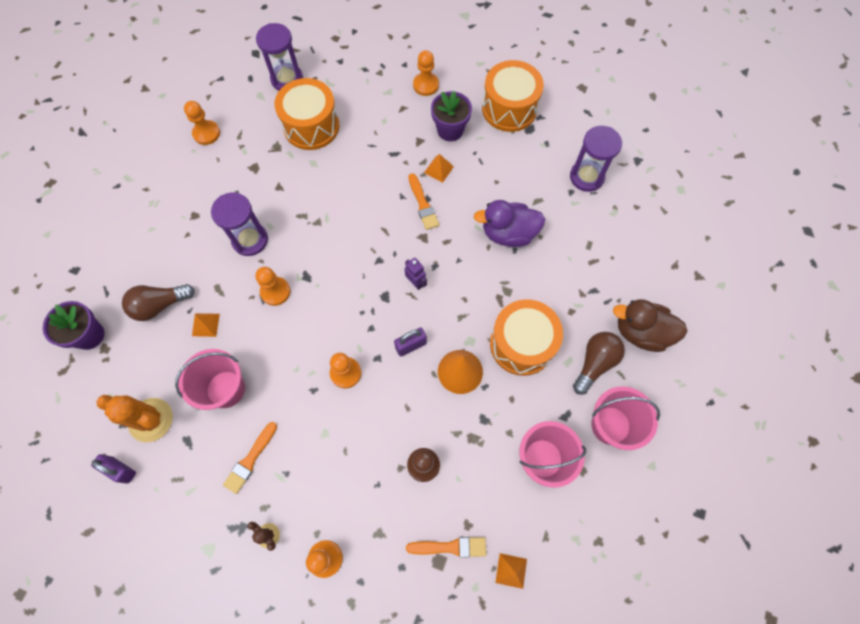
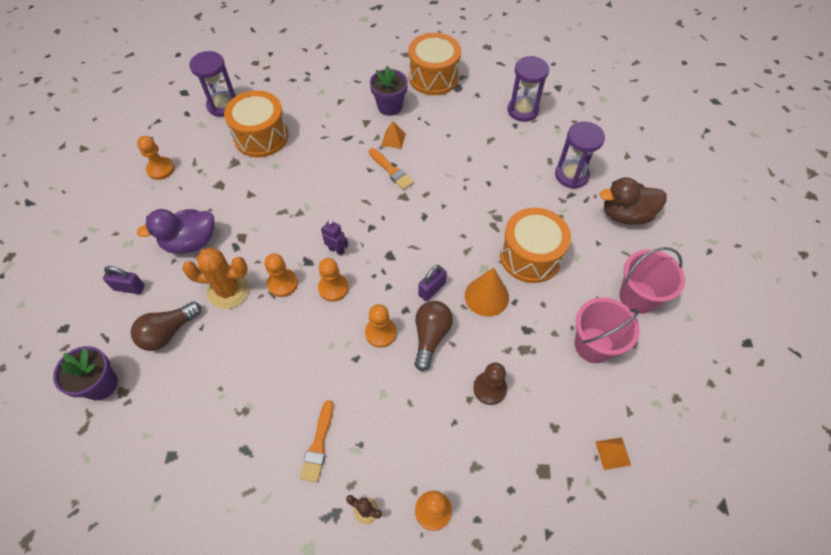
camera: 20 degrees left, 10 degrees down
(120, 470) = (183, 504): purple padlock -> purple padlock (129, 288)
(151, 420) = (198, 443): orange cactus -> orange cactus (228, 290)
(205, 324) = (223, 335): orange pyramid -> none
(225, 389) = (267, 387): pink bucket -> none
(250, 240) = (239, 247): purple hourglass -> purple hourglass (571, 175)
(416, 282) = (413, 235): purple robot -> purple robot (336, 250)
(426, 85) = (353, 78): orange pawn -> orange pawn (333, 288)
(450, 547) = (548, 453): orange brush -> none
(508, 233) = (477, 172): purple duck -> purple duck (191, 242)
(595, 363) = (600, 251): brown light bulb -> brown light bulb (430, 336)

